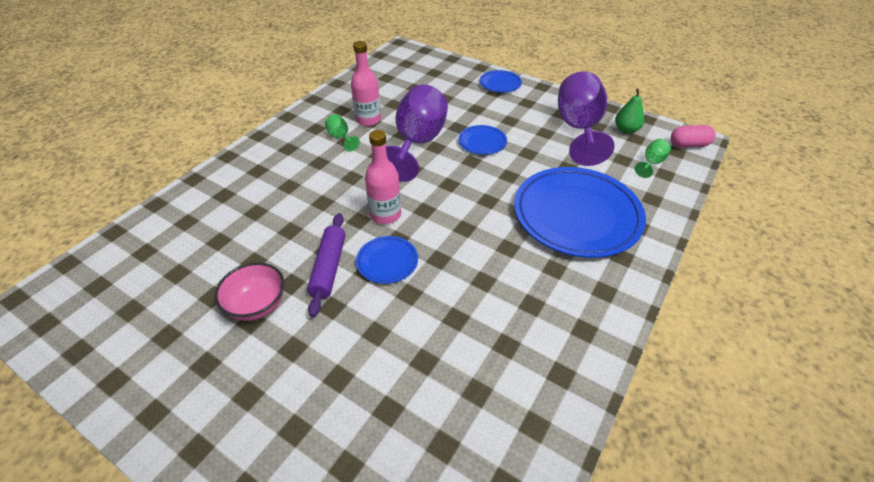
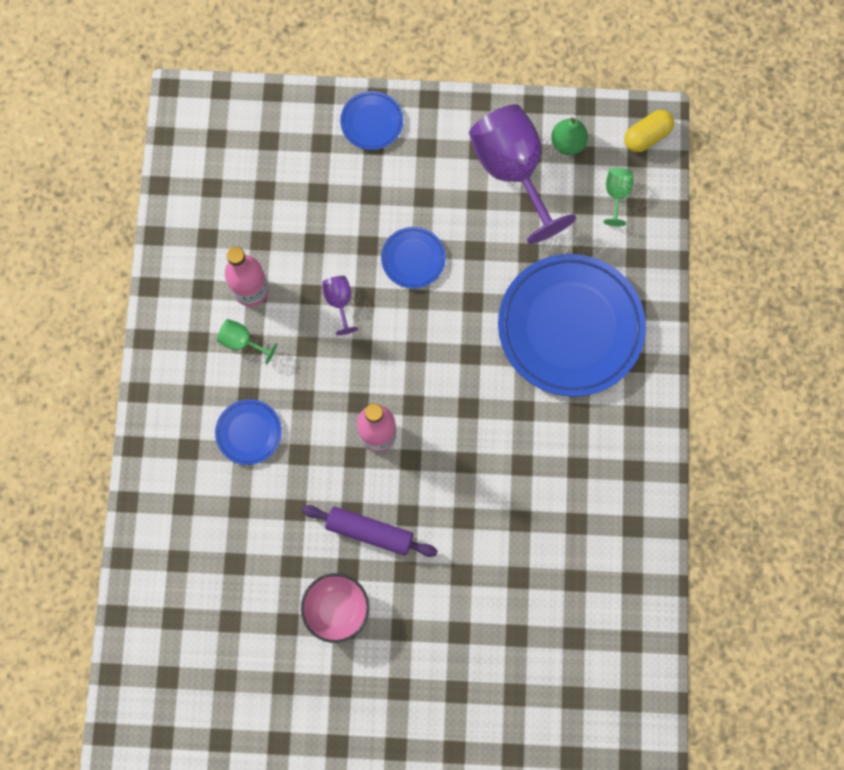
camera: 30 degrees left, 30 degrees up
(328, 268) = (369, 532): purple rolling pin -> purple rolling pin turned 45 degrees counterclockwise
(387, 262) = (420, 493): blue plate -> blue plate (249, 433)
(417, 143) = (339, 302): purple goblet -> purple goblet, size x0.42
(688, 145) = (646, 136): pink capsule -> yellow capsule

